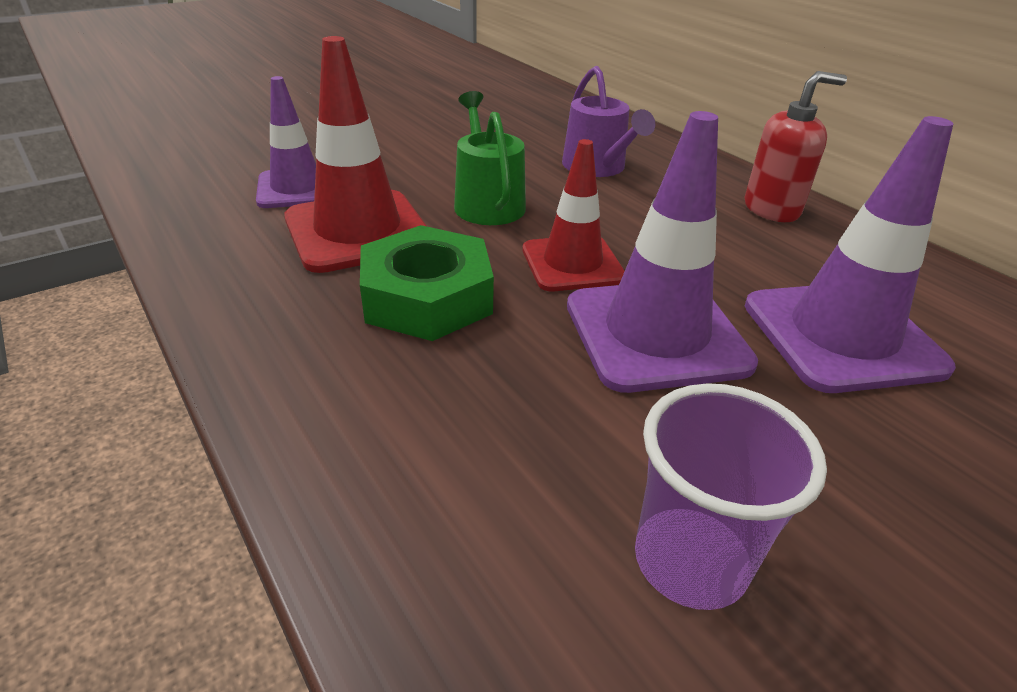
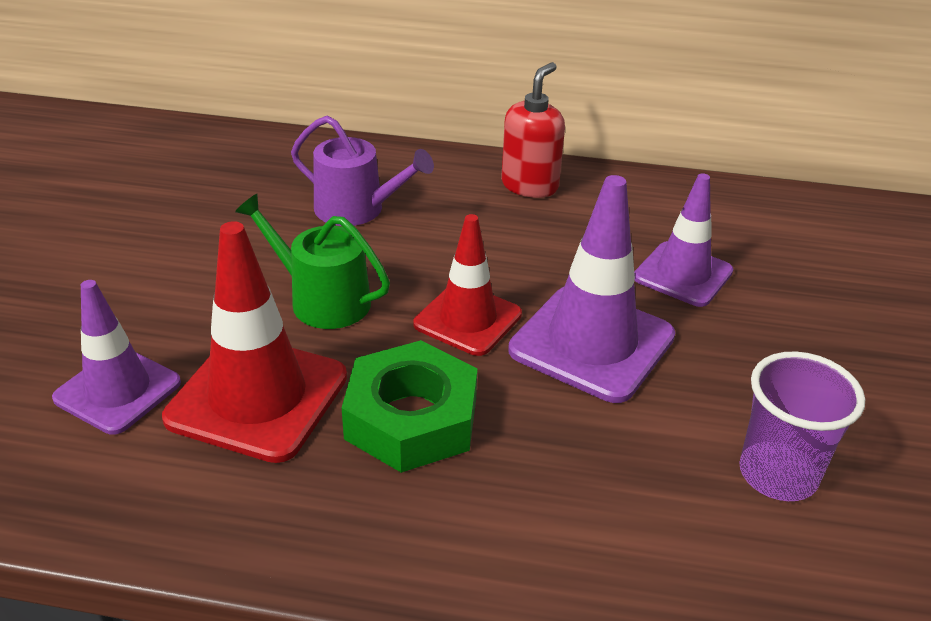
camera: 45 degrees left, 0 degrees up
(841, 336) = (683, 274): purple traffic cone -> purple traffic cone, size x0.66

